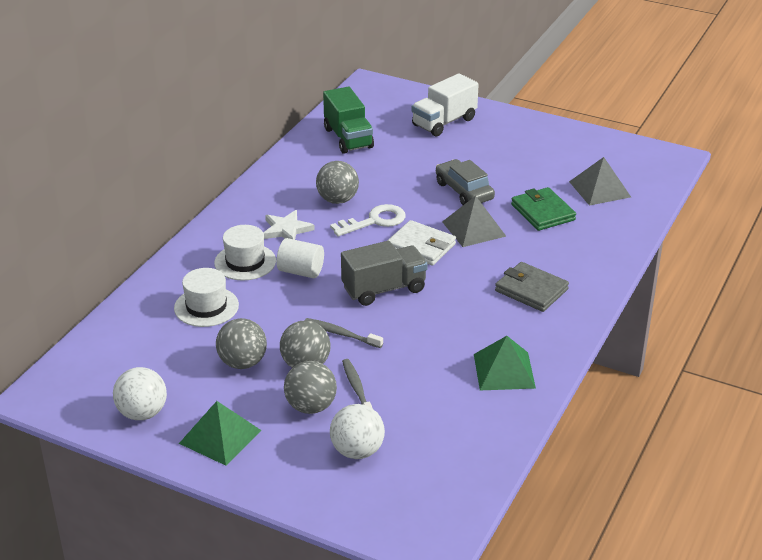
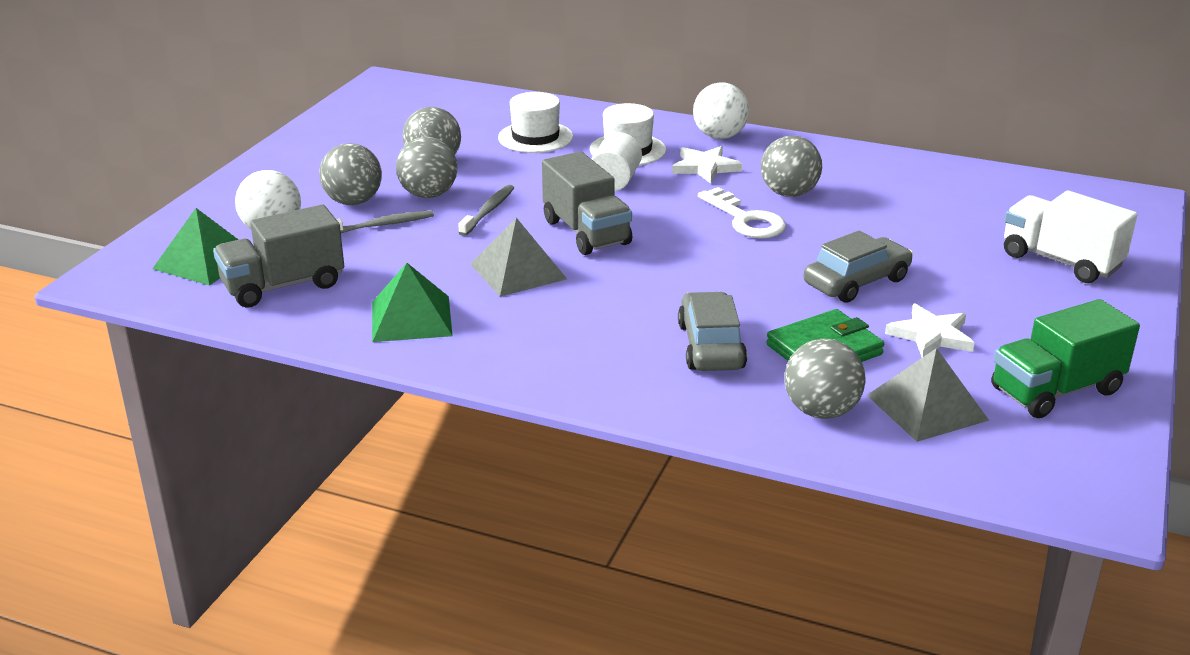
camera: 85 degrees right, 5 degrees down
(142, 413) = (354, 124): white ball -> white ball (719, 136)
(220, 436) = (311, 161): green pyramid -> green pyramid (205, 261)
(348, 138) = (959, 192): green truck -> green truck (1056, 391)
(421, 246) = (693, 253): white wallet -> none
(453, 437) = (283, 286): none -> grey truck
(474, 228) = (753, 291): grey pyramid -> grey pyramid (518, 271)
(527, 176) = (931, 335): none -> white star
(531, 290) = (602, 339): grey wallet -> none
(539, 250) = (710, 346): none -> grey car
(606, 221) = (821, 411): none -> grey ball

